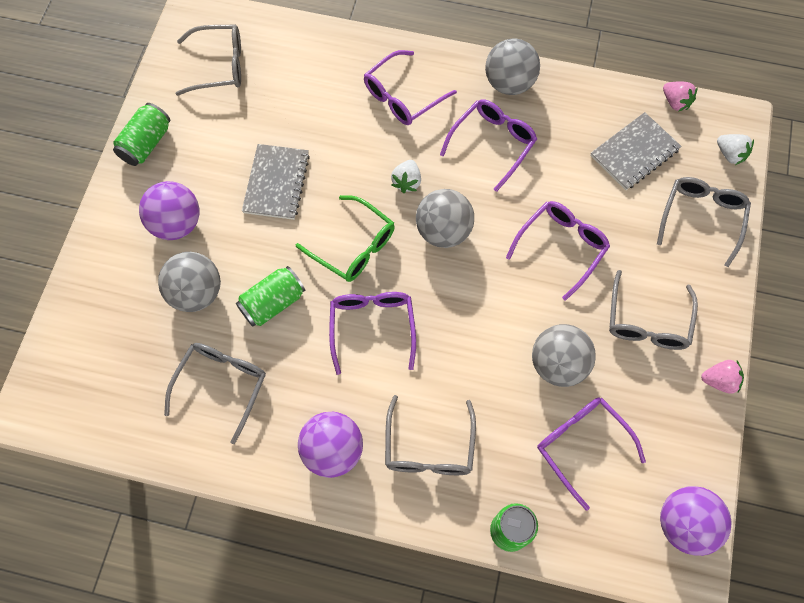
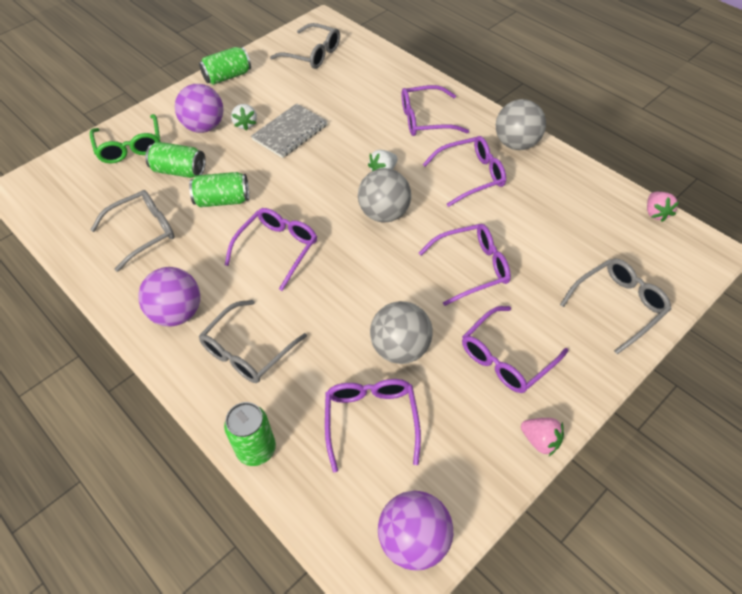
camera: 35 degrees right, 15 degrees down
(196, 293) = (179, 171): grey ball -> green can
(353, 246) = (309, 192): green glasses -> green glasses (130, 146)
(634, 152) = (590, 232): grey notebook -> none
(647, 320) = (507, 357): grey glasses -> purple glasses
(730, 154) = (683, 272): white strawberry -> white strawberry (245, 124)

